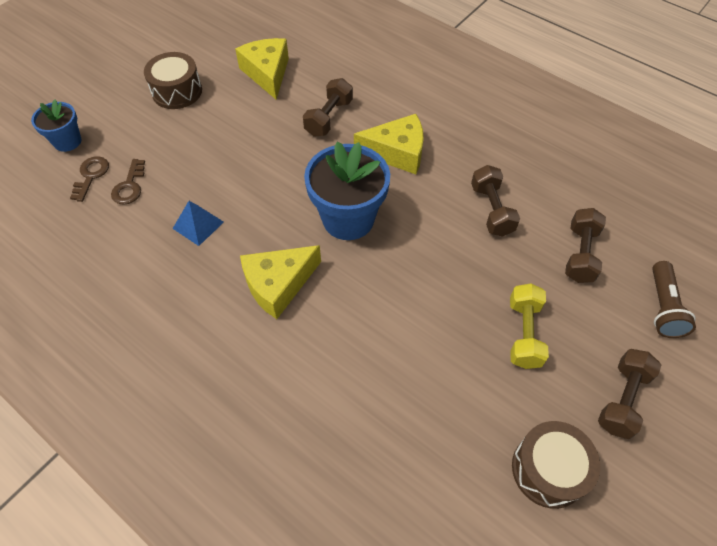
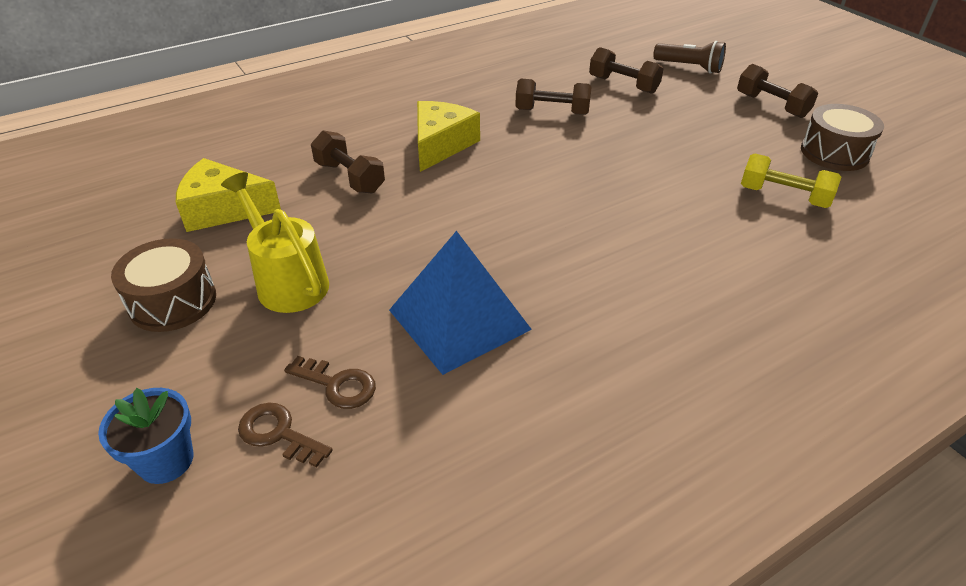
camera: 70 degrees left, 15 degrees down
(198, 225) = (459, 319): blue pyramid -> blue pyramid, size x1.93
(209, 131) = (287, 281): none -> yellow watering can
(278, 285) = (590, 265): yellow cheese -> none
(348, 219) = (517, 196): blue flower pot -> none
(524, 333) = (699, 130): yellow dumbbell -> yellow dumbbell (783, 196)

